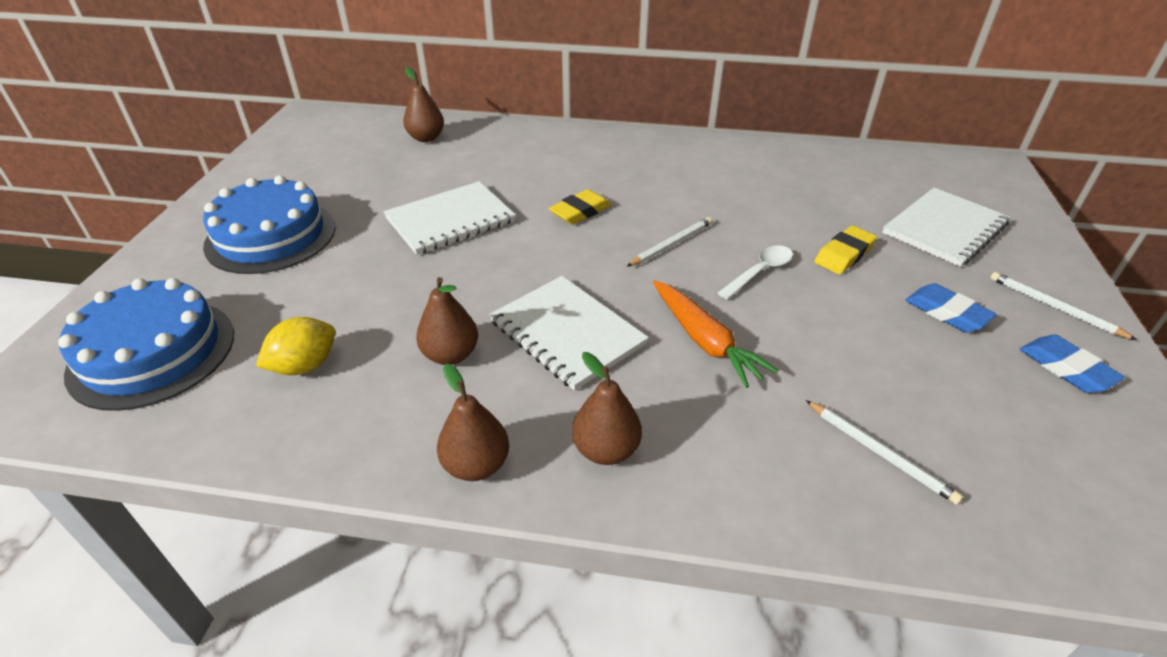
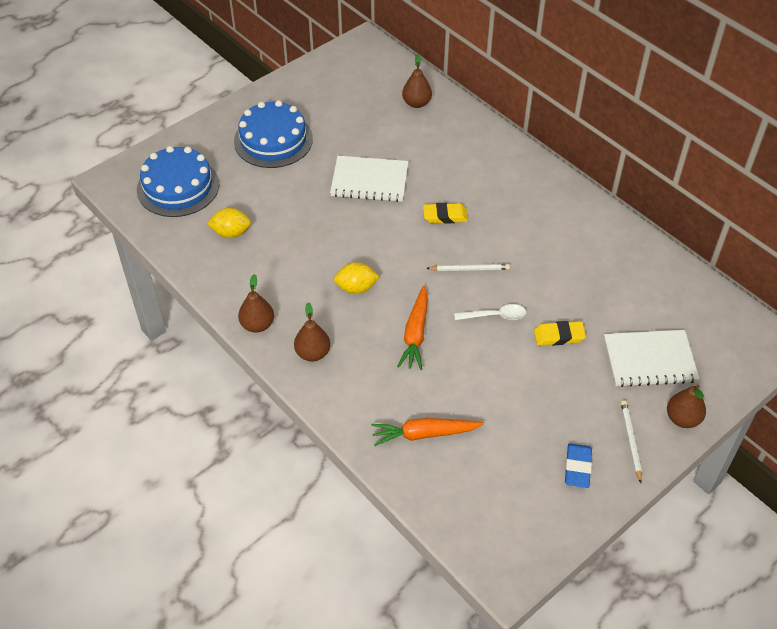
camera: 40 degrees right, 10 degrees up
(450, 355) = (294, 266): brown pear -> brown pear (682, 419)
(567, 333) = (356, 288): white notebook -> yellow lemon
(880, 453) = (424, 434): white pencil -> orange carrot
(946, 313) = (563, 403): blue eraser -> none

